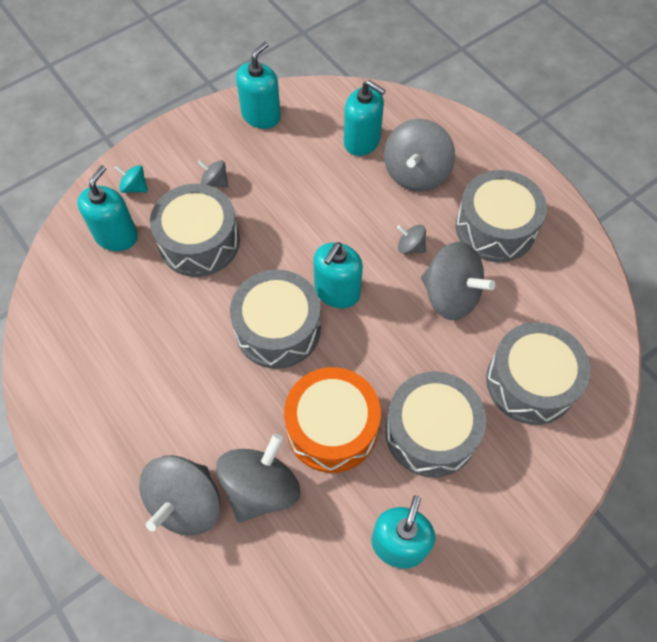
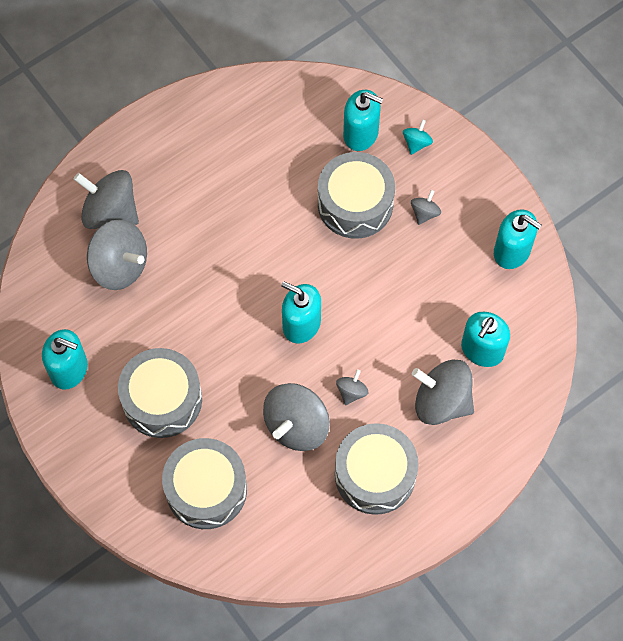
camera: 90 degrees right, 5 degrees up
(278, 329) = (263, 274): grey drum -> none
(332, 427) = (169, 319): orange drum -> none

